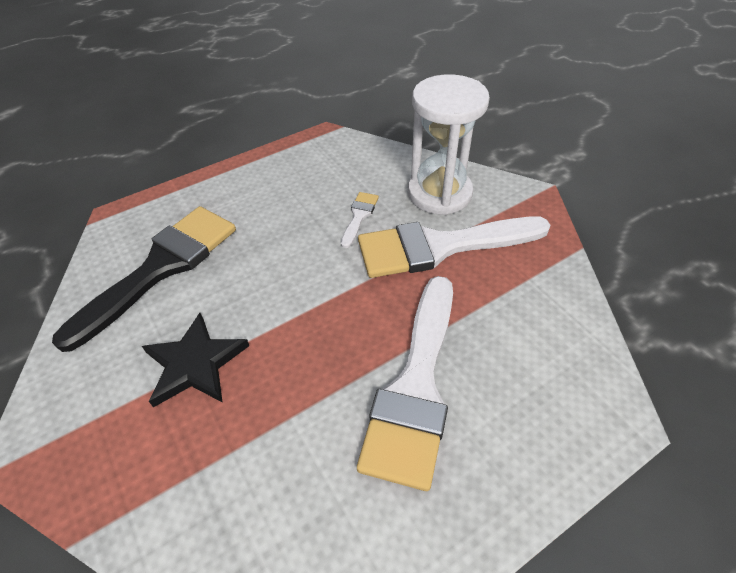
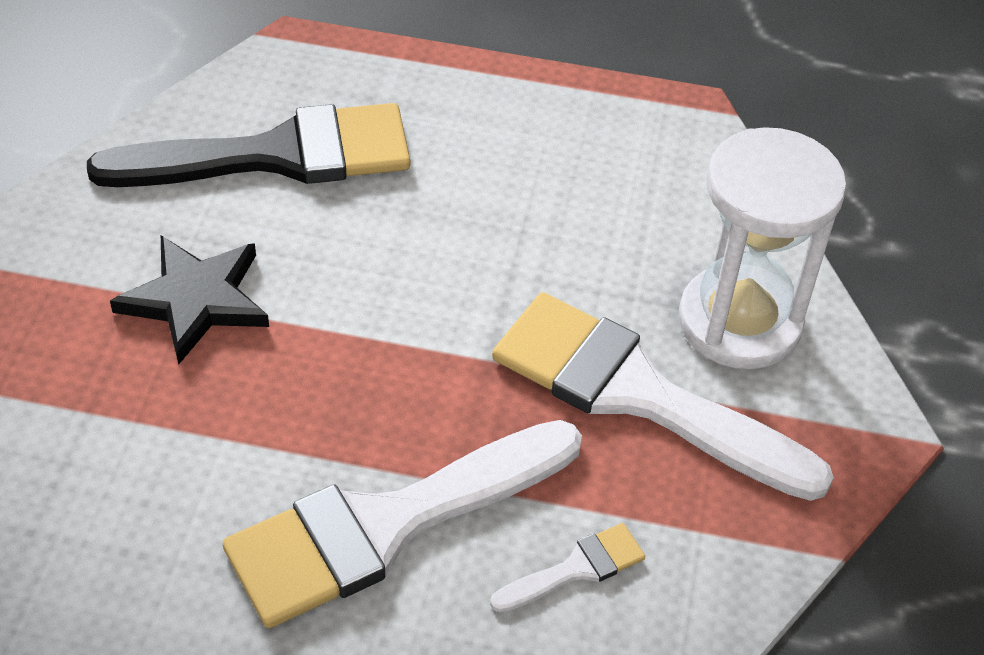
camera: 40 degrees right, 0 degrees up
(359, 216) = (585, 269): white brush -> white brush (576, 568)

